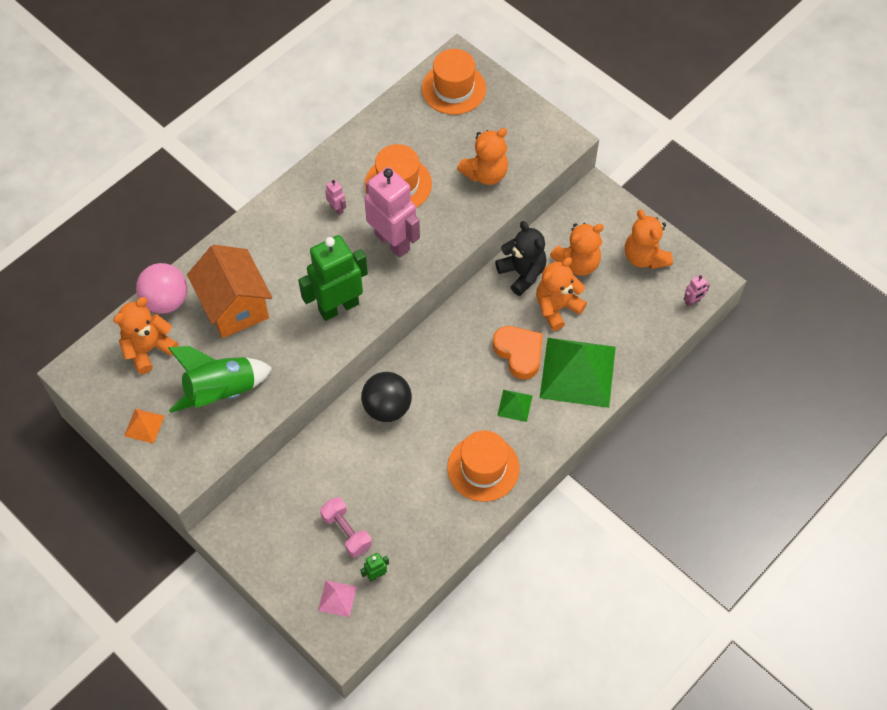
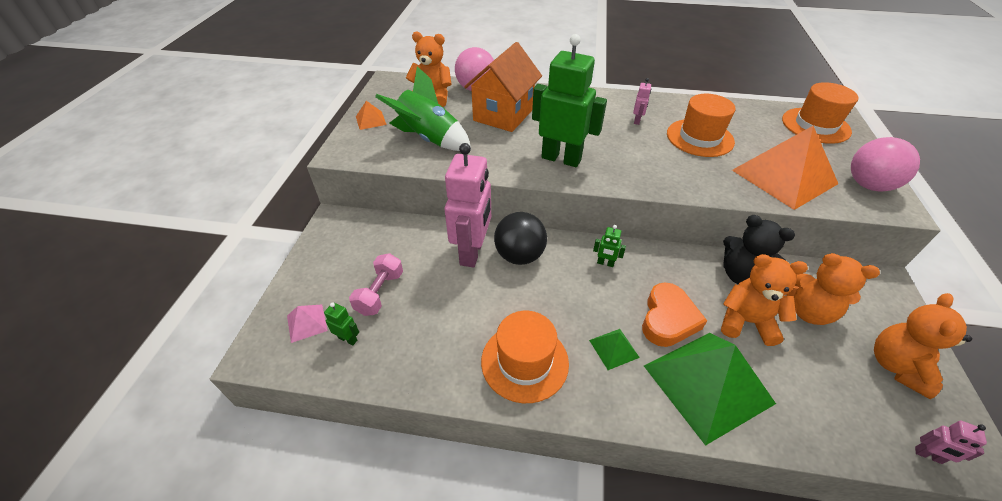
camera: 55 degrees right, 15 degrees down
(393, 242) = (651, 158): pink robot -> pink robot (472, 252)
(442, 353) = (605, 263): none -> green robot
(485, 173) = (784, 176): orange teddy bear -> orange pyramid
(522, 273) = (741, 275): black teddy bear -> black teddy bear turned 105 degrees clockwise
(535, 131) = (868, 185): none -> pink ball

